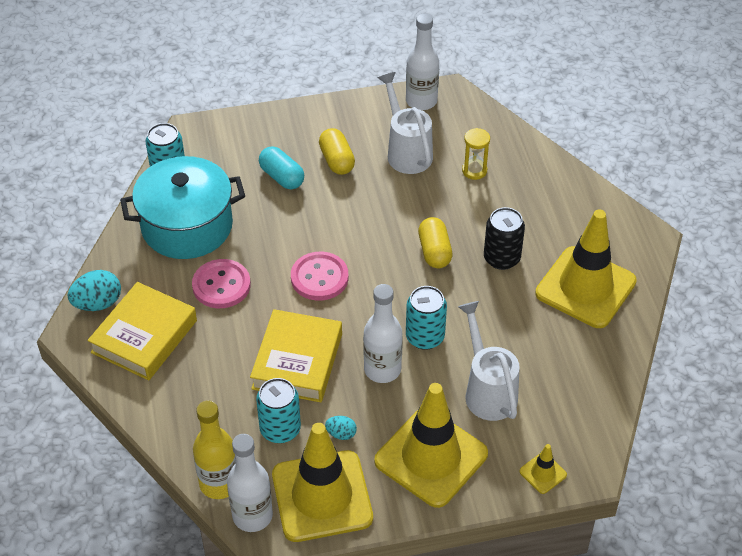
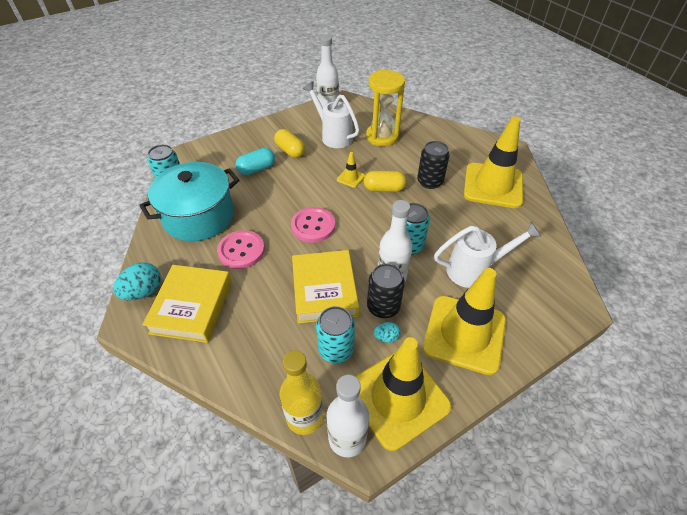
camera: 20 degrees left, 0 degrees up
(282, 177) = (256, 169): turquoise capsule -> turquoise capsule turned 60 degrees counterclockwise
(355, 400) = (383, 307): none -> black can
(434, 252) = (384, 189): yellow capsule -> yellow capsule turned 60 degrees counterclockwise
(474, 171) = (382, 137): yellow hourglass -> yellow hourglass, size x1.93
(487, 391) = (474, 270): white watering can -> white watering can turned 120 degrees clockwise
(543, 473) = (551, 319): yellow traffic cone -> yellow traffic cone (350, 178)

